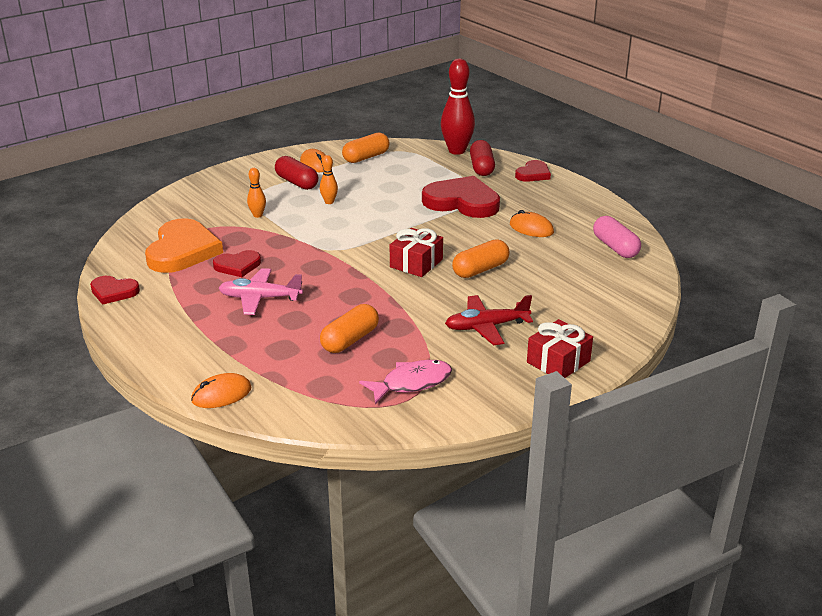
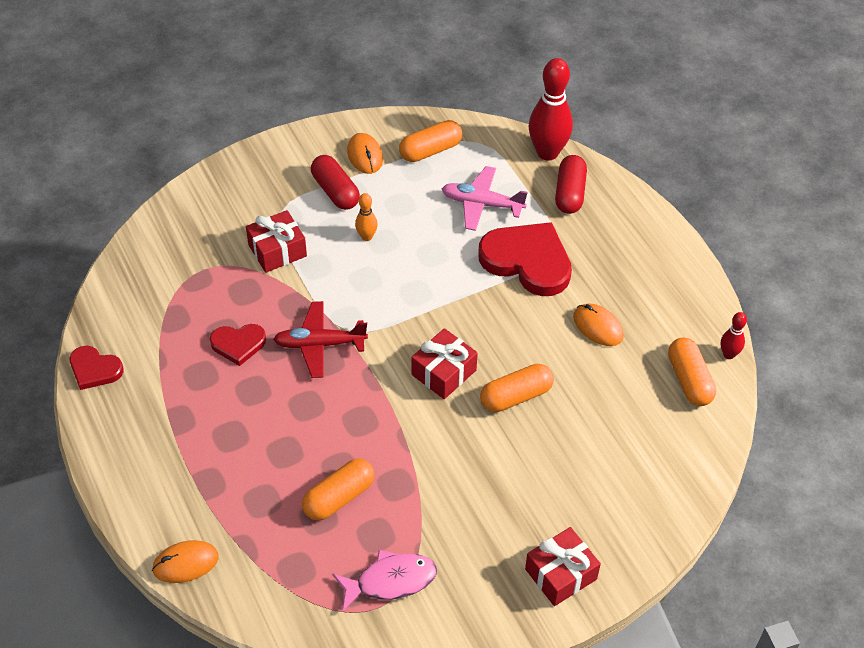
camera: 10 degrees right, 20 degrees up
(182, 251) = (180, 306): orange heart -> none
(257, 215) = (277, 250): orange bowling pin -> red gift
(260, 298) = (253, 408): pink plane -> pink plane (482, 204)
(486, 327) = (496, 500): red plane -> red plane (319, 344)
(533, 174) = (631, 216): red heart -> none
(615, 247) = (689, 380): pink capsule -> orange capsule
(639, 232) = (728, 354): none -> red bowling pin

